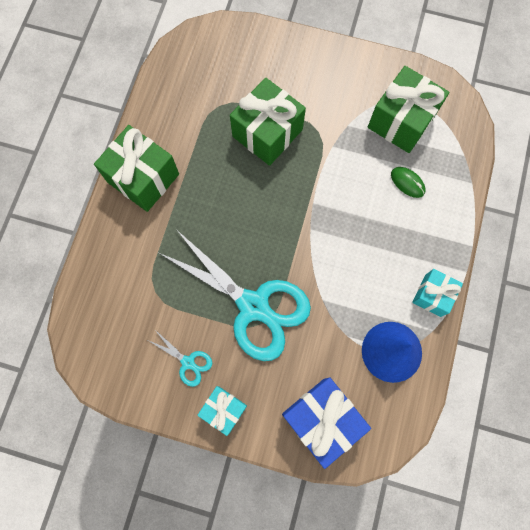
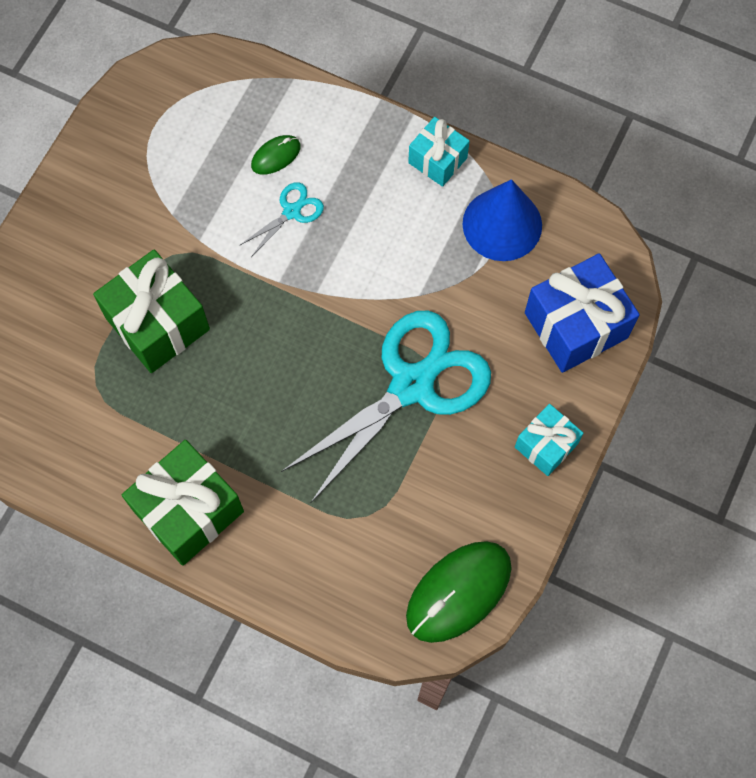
camera: 80 degrees left, 5 degrees down
(109, 362) = (458, 592): none -> green mouse
(188, 362) = (475, 483): turquoise scissors -> turquoise scissors (291, 211)
(401, 121) = (183, 144): green gift -> none

